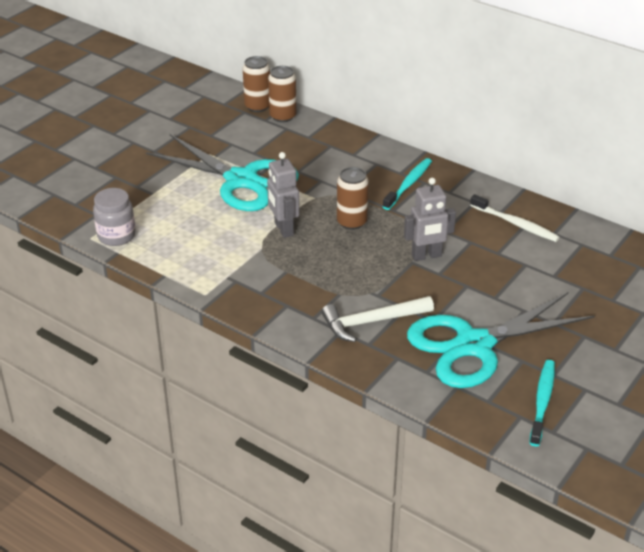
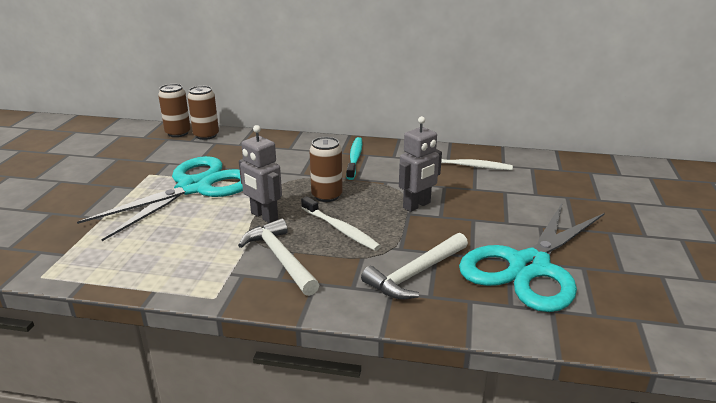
camera: 25 degrees left, 10 degrees down
(116, 236) = (74, 266): grey jar -> none
(241, 181) = (195, 187): turquoise scissors -> turquoise scissors turned 60 degrees counterclockwise
(273, 275) = (280, 258): none -> white hammer
(340, 261) = (340, 229): none -> white toothbrush
(542, 401) = (641, 299): turquoise toothbrush -> none

